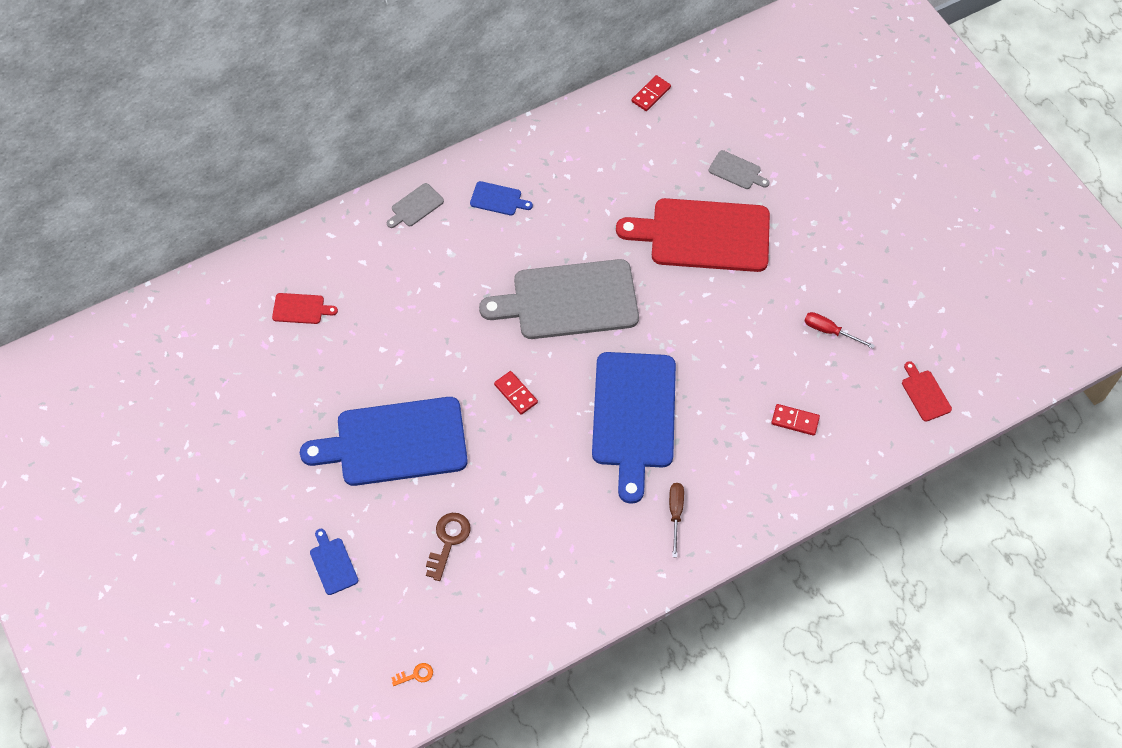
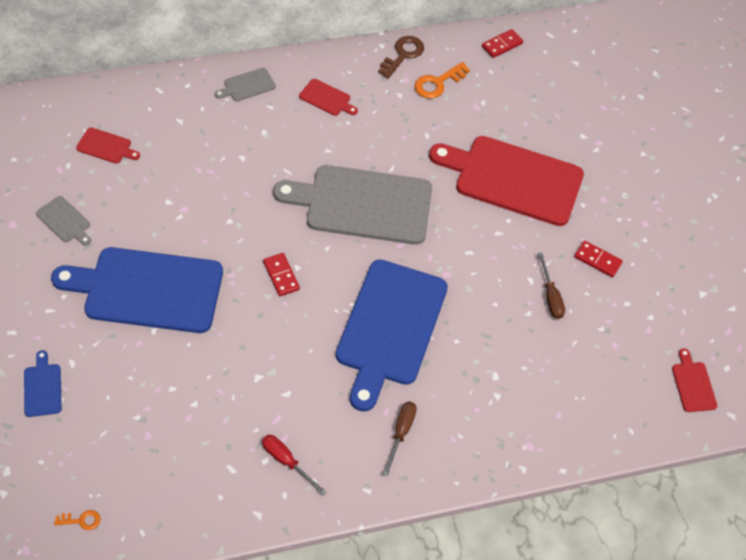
camera: 10 degrees right, 5 degrees down
(448, 541) = (164, 397): brown key -> brown key (403, 55)
(498, 199) = (327, 98): blue cutting board -> red cutting board
(601, 153) = (438, 83): none -> orange key
(736, 171) = (563, 130): grey cutting board -> grey cutting board (65, 221)
(772, 344) = (550, 296): none -> brown screwdriver
(795, 420) = (551, 375): red domino -> red domino (597, 260)
(829, 331) = (612, 299): red screwdriver -> red screwdriver (286, 461)

